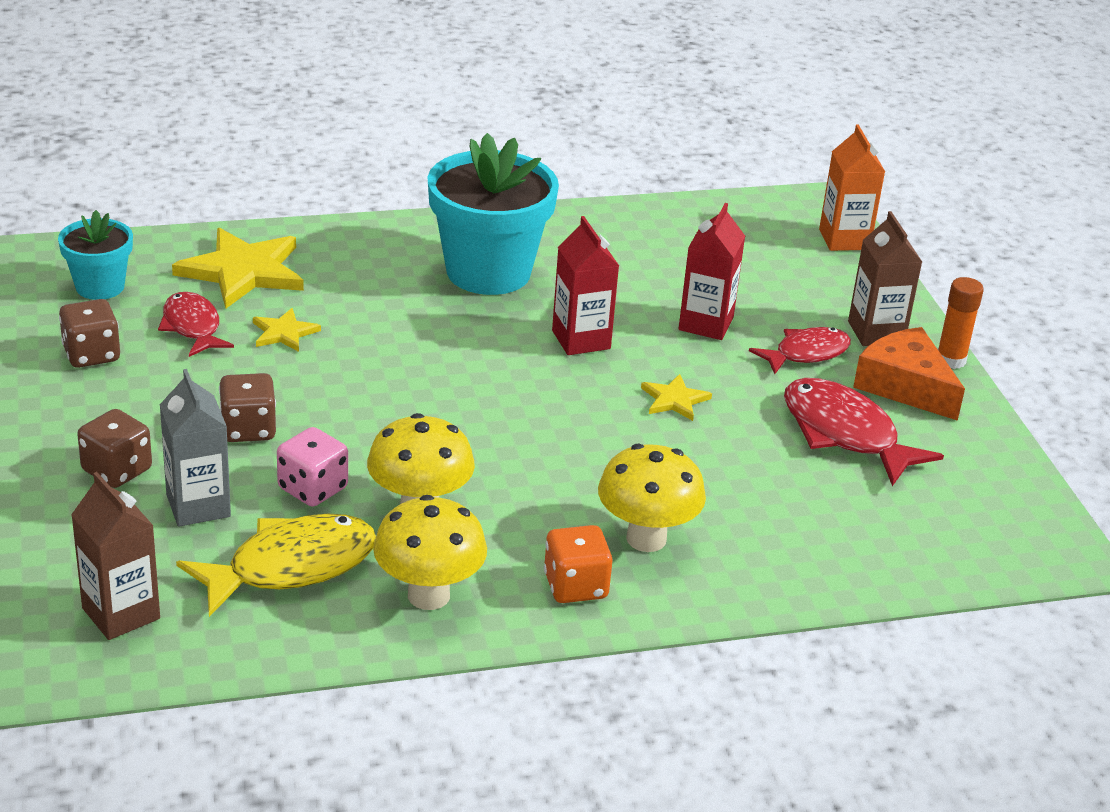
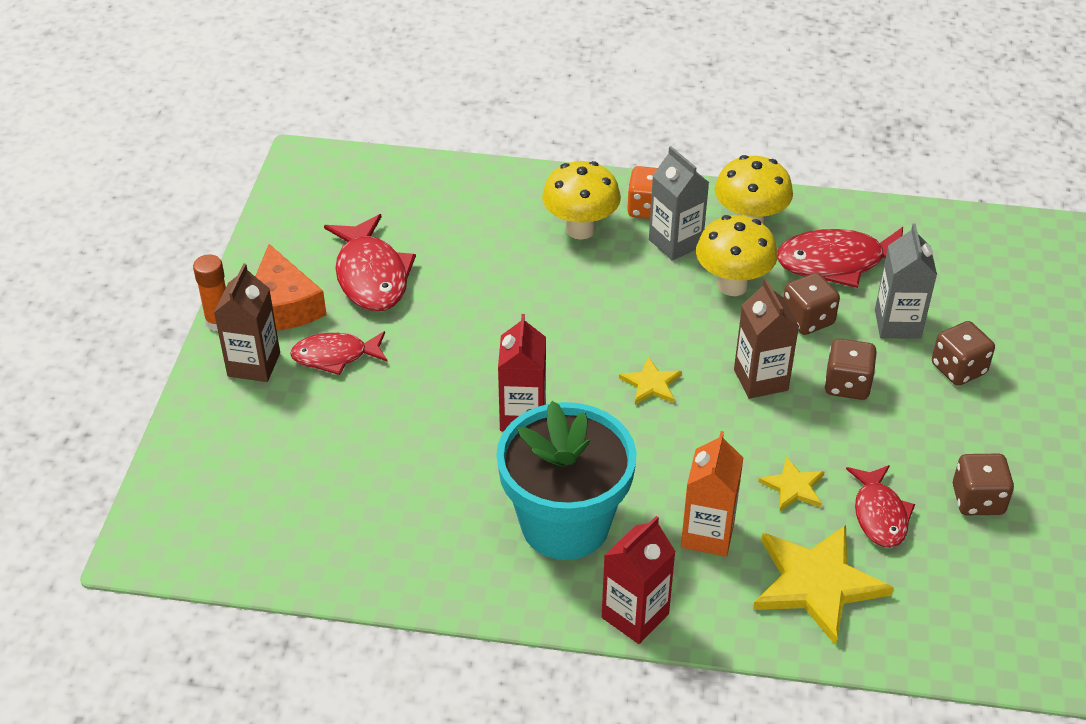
camera: 155 degrees left, 10 degrees up
(100, 286) = (968, 594): turquoise flower pot -> none
(121, 613) = (959, 255): brown carton -> brown carton (760, 380)
(291, 567) = (838, 263): yellow fish -> red fish
(312, 488) = (807, 319): pink dice -> brown dice
(515, 547) = (675, 243): none -> grey carton
(674, 400) = (482, 335): yellow star -> yellow star (651, 384)
(706, 324) = (397, 409): red carton -> red carton (635, 616)
(844, 239) = (173, 486): orange carton -> orange carton (707, 534)

